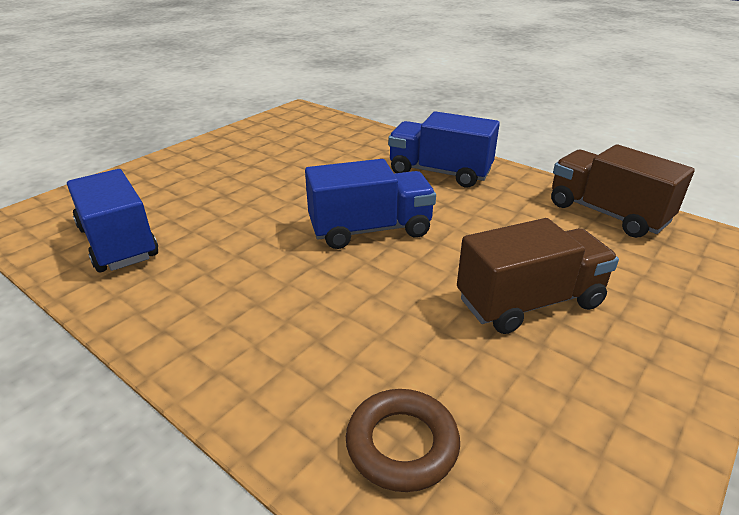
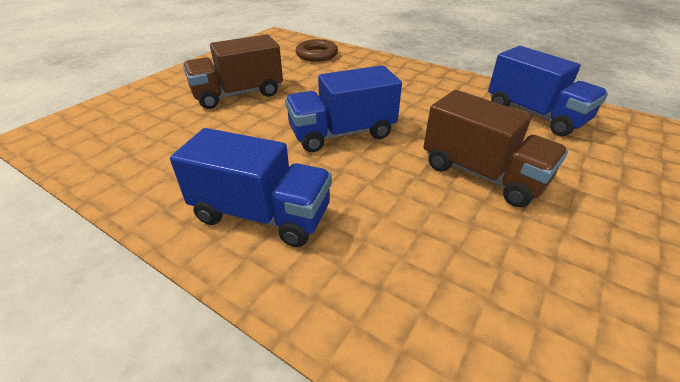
camera: 175 degrees right, 5 degrees up
(607, 213) = (109, 160): brown truck -> brown truck (482, 174)

